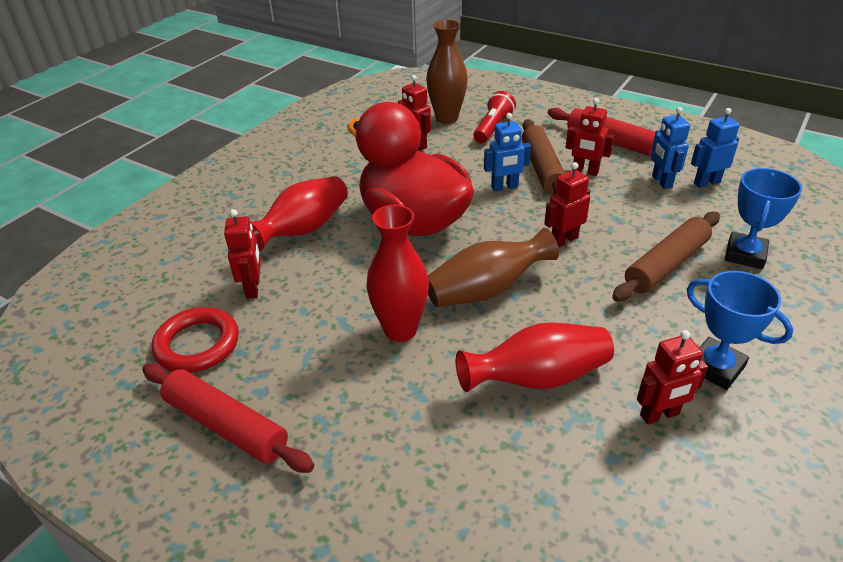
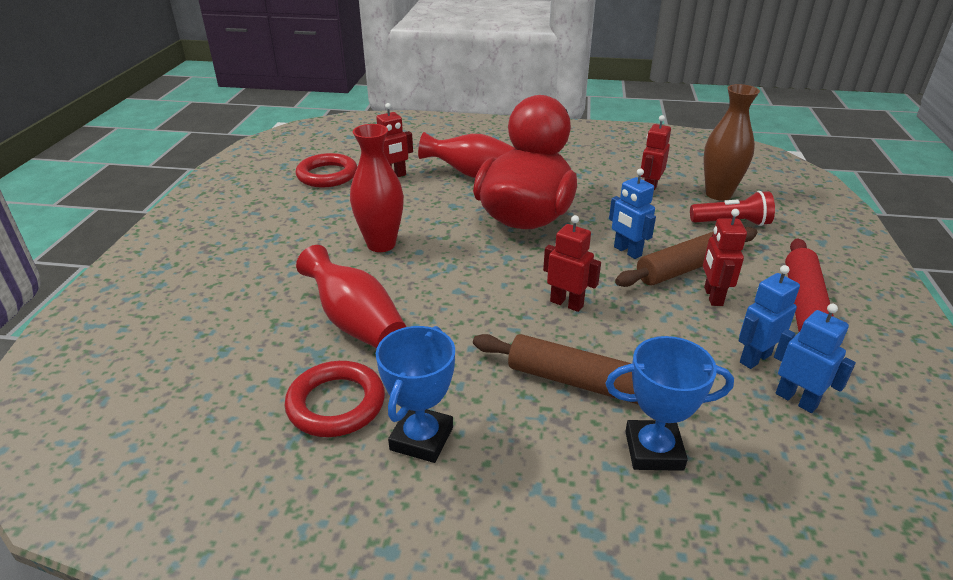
camera: 65 degrees right, 5 degrees down
(226, 425) = (260, 205): red rolling pin -> none
(486, 290) = (456, 273): brown vase -> none
(659, 415) = (336, 404): red robot -> red ring

